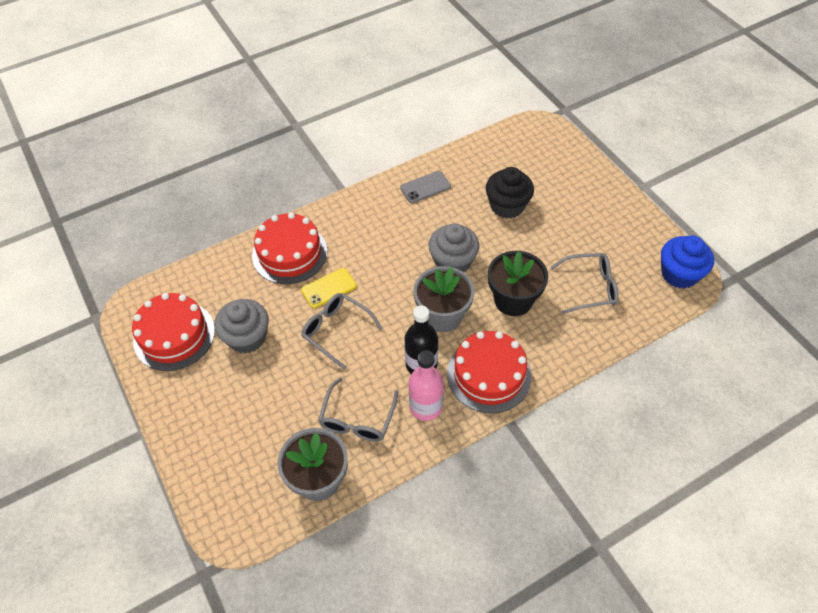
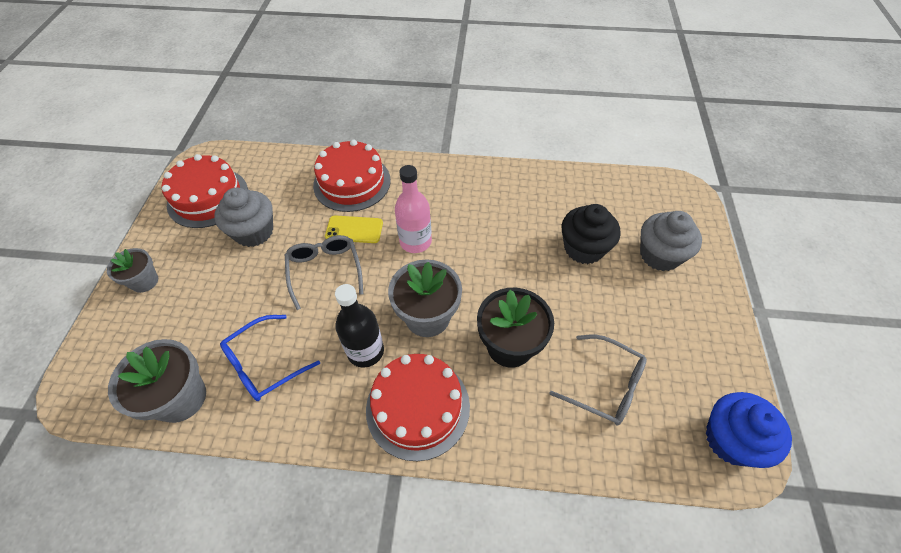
camera: 35 degrees right, 0 degrees up
(194, 428) = (144, 281): none -> grey flower pot
(357, 419) = (264, 364): grey glasses -> blue glasses
(425, 187) = (518, 189): grey phone -> none
(426, 406) = (331, 396): pink bottle -> pink bottle (415, 241)
(453, 262) = (483, 271): grey cupcake -> grey cupcake (659, 255)

